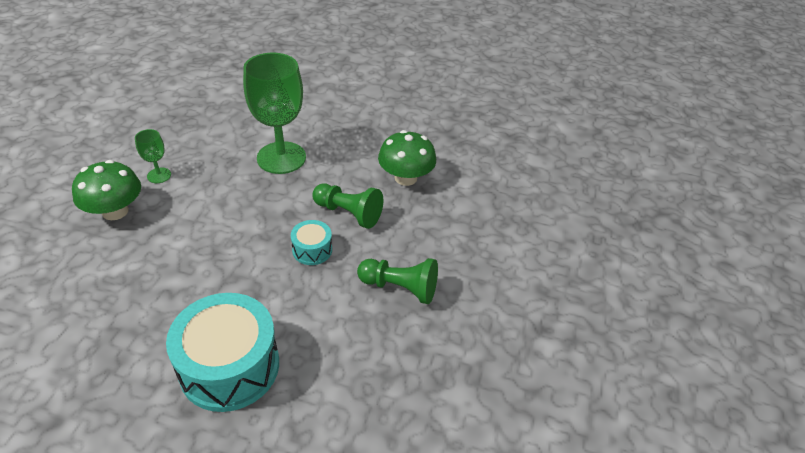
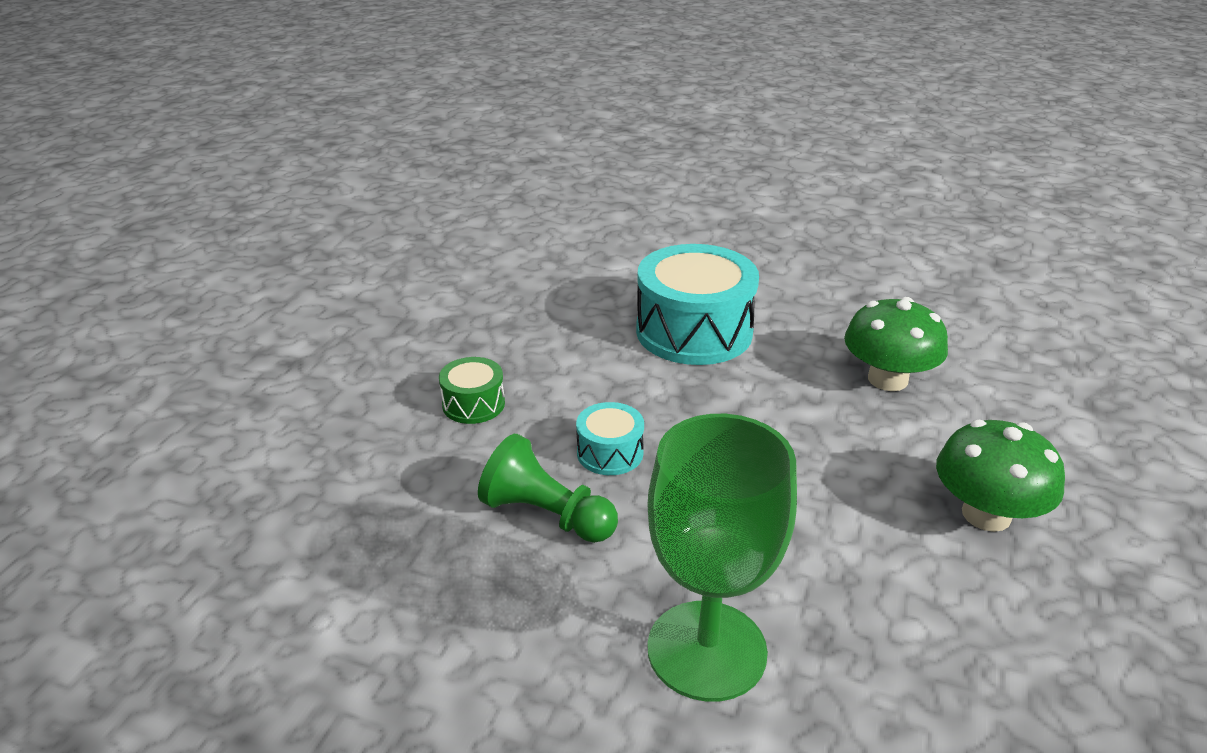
camera: 175 degrees left, 10 degrees down
(159, 175) = (961, 594): green goblet -> none
(400, 288) = (473, 404): green pawn -> green drum
(405, 178) = (414, 597): green mushroom -> green mushroom (887, 379)

